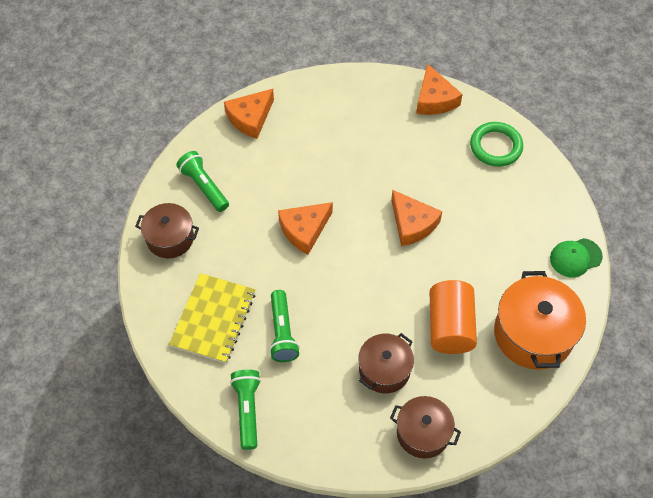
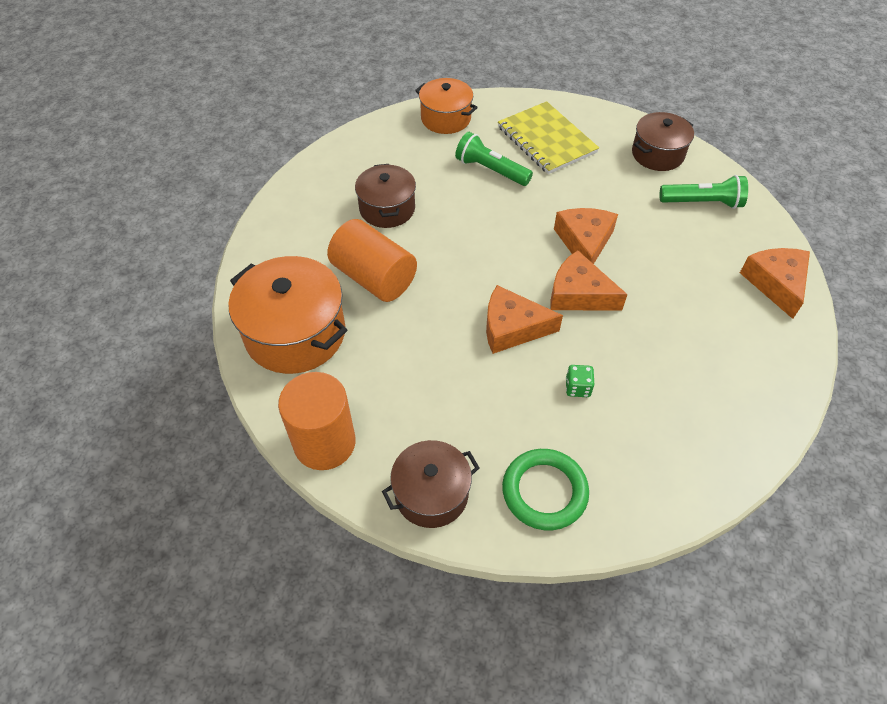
camera: 130 degrees right, 5 degrees down
(247, 410) = (446, 118): green flashlight -> orange pot
(421, 168) = (577, 388): none -> green dice
(423, 433) = (310, 197): brown pot -> brown pot (431, 494)
(434, 99) = (678, 482): orange cheese -> orange cheese (579, 294)
(575, 257) = (324, 443): green cap -> orange cylinder

